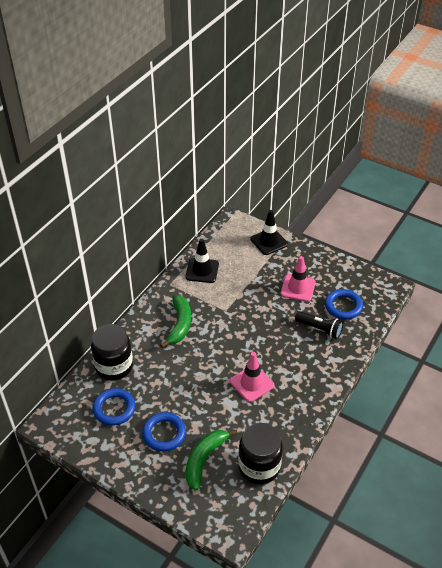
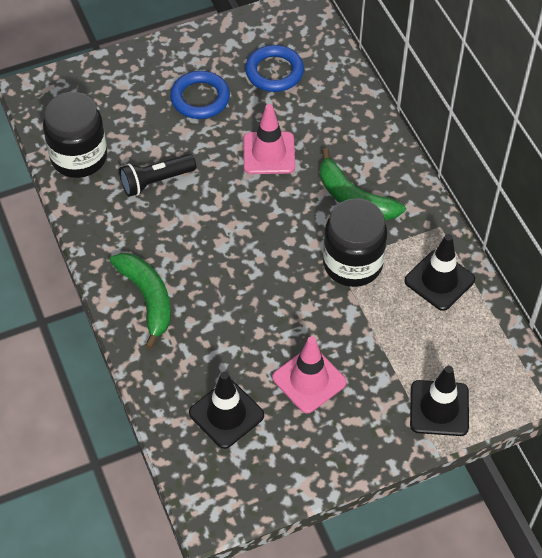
camera: 125 degrees right, 10 degrees up
(114, 366) = (338, 100): black jar -> black jar (352, 263)
(204, 459) = (134, 115): green banana -> green banana (147, 299)
(252, 383) = (193, 218): pink traffic cone -> pink traffic cone (269, 153)
(319, 329) = (211, 353): black flashlight -> black flashlight (156, 181)
(343, 306) = (226, 414): blue ring -> black traffic cone

